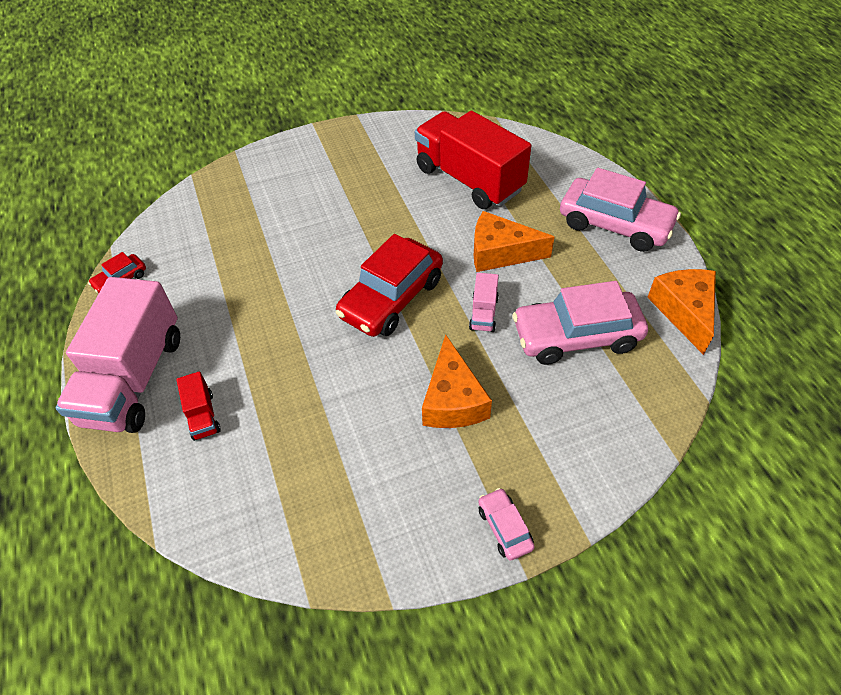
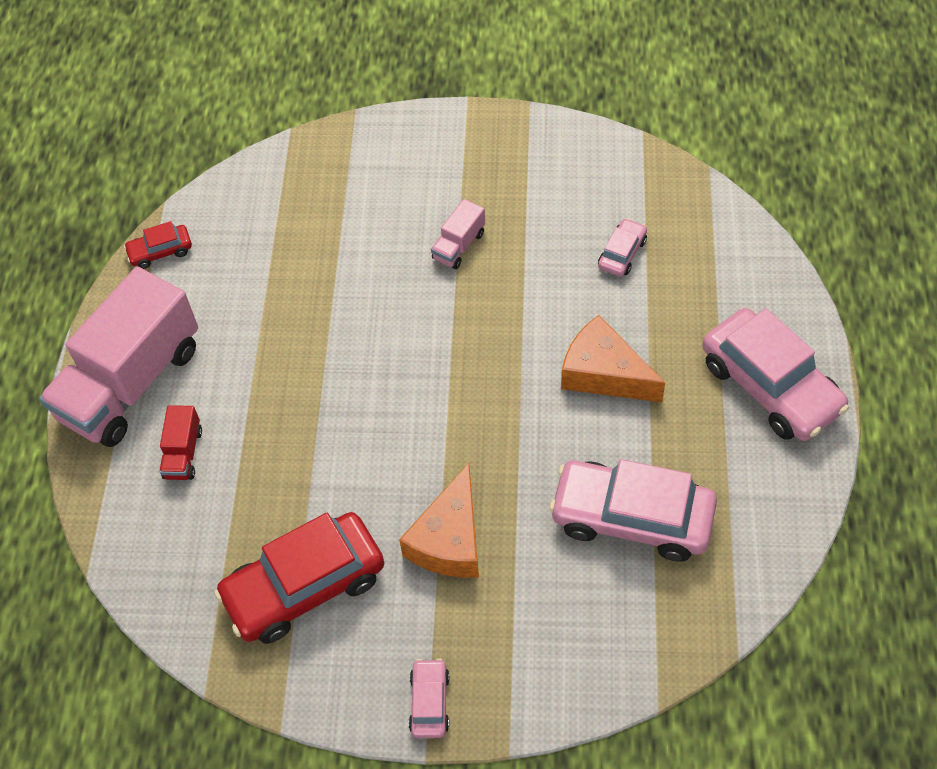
camera: 25 degrees right, 5 degrees up
(391, 298) = (445, 387): red car -> red car (304, 586)
(469, 179) = (622, 253): red truck -> pink car
(483, 313) = (540, 447): pink truck -> pink truck (458, 246)
(684, 311) = (782, 537): orange cheese -> none

